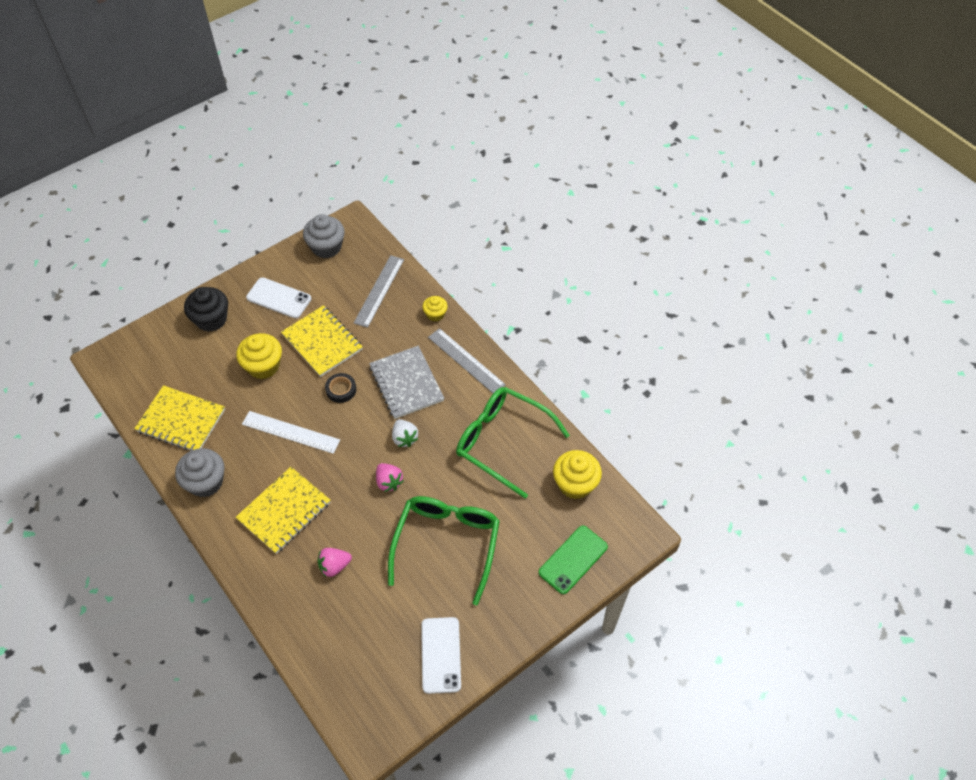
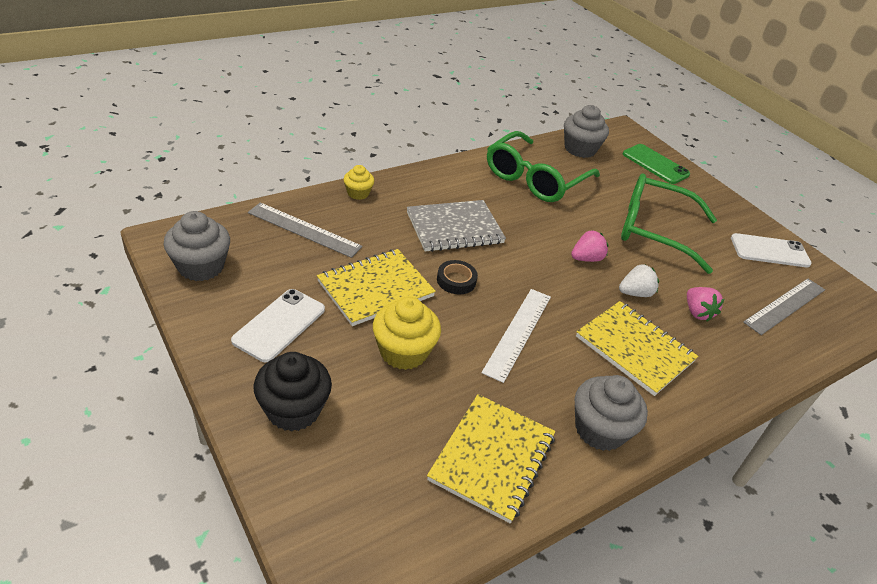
camera: 90 degrees left, 15 degrees down
(404, 438) = (529, 240): white strawberry -> white strawberry (635, 293)
(466, 361) = (430, 183): grey ruler -> grey ruler (785, 305)
(575, 484) = (580, 149): yellow cupcake -> grey cupcake

